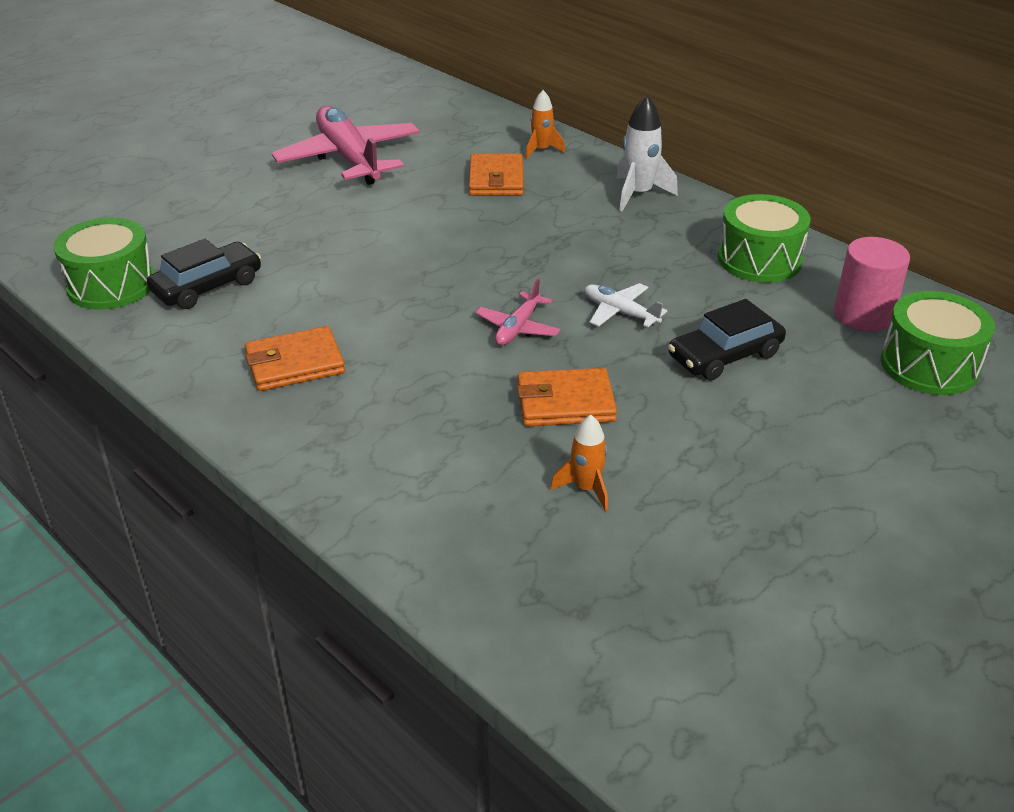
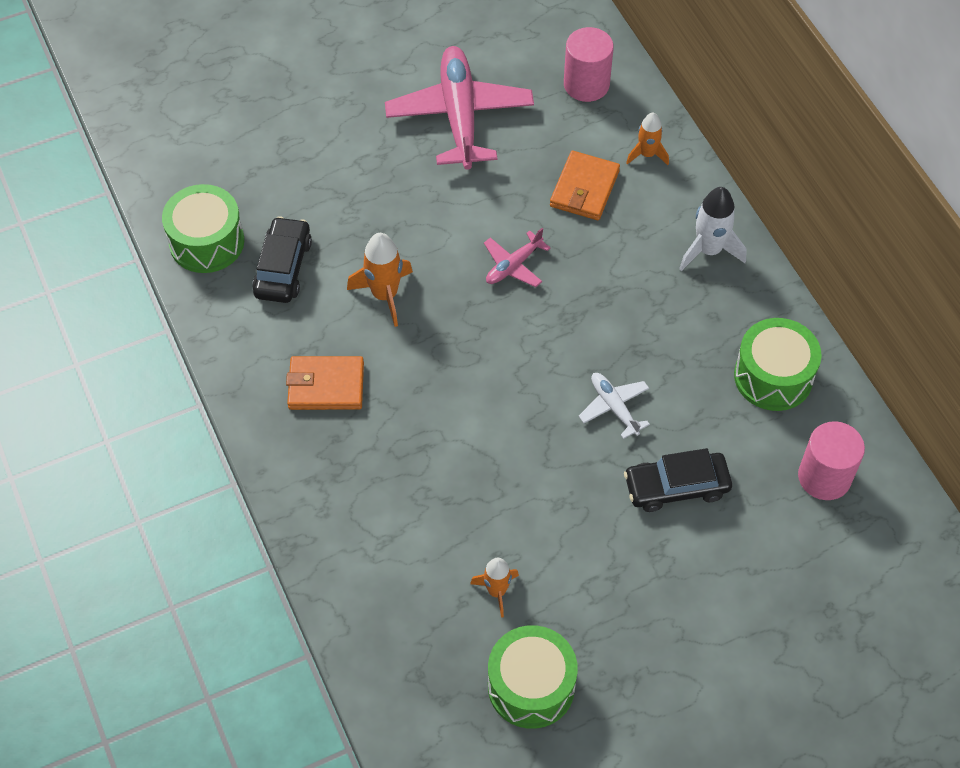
camera: 20 degrees right, 20 degrees up
(207, 286) = (283, 268): black car -> black car turned 60 degrees counterclockwise
(330, 284) = (385, 295): none -> orange rocket
(459, 122) = (586, 84): none -> pink cylinder
(517, 328) = (519, 399): pink plane -> pink plane (513, 265)
(565, 402) = (521, 498): orange wallet -> none
(929, 365) = (844, 553): green drum -> green drum (531, 686)

